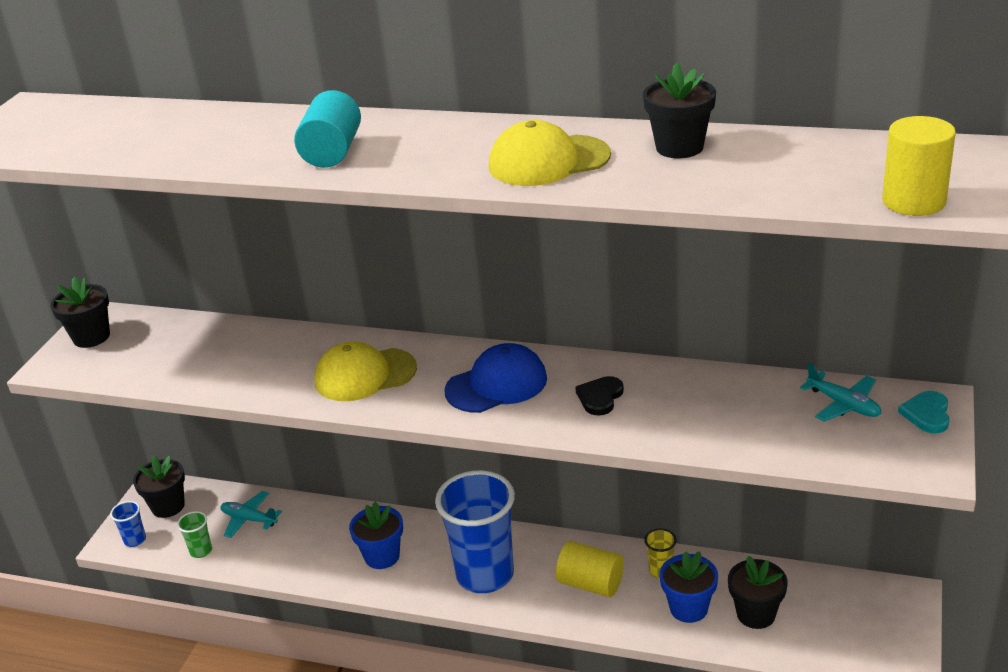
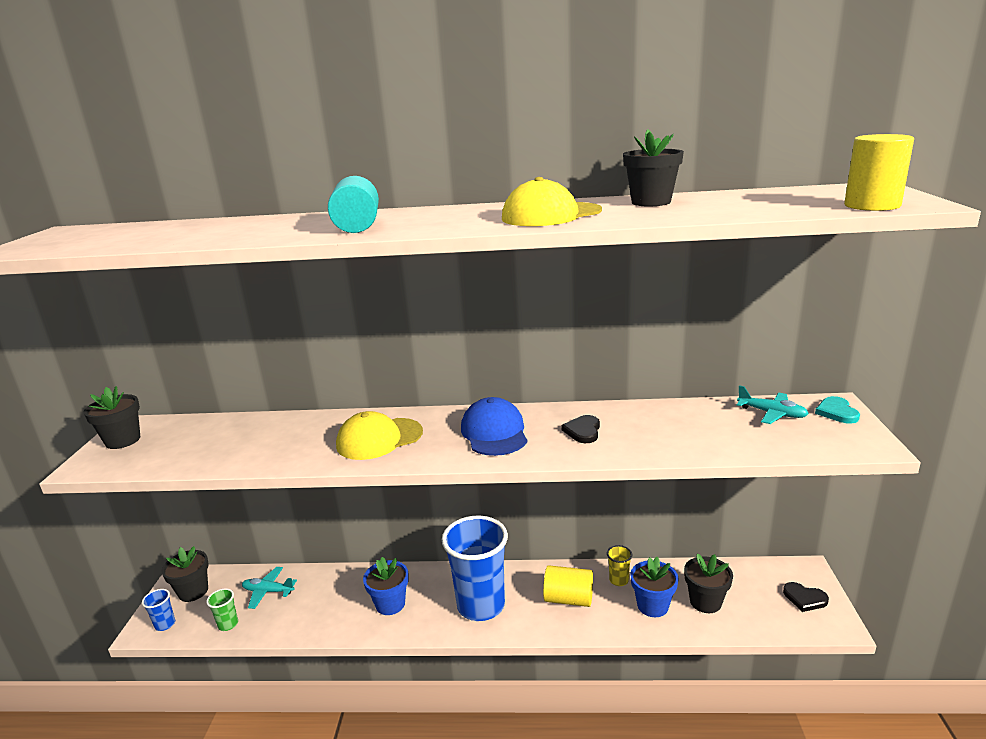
camera: 15 degrees left, 10 degrees down
(497, 384) = (494, 432): blue cap -> blue cap turned 60 degrees counterclockwise
(883, 630) = (804, 598): none -> black heart

